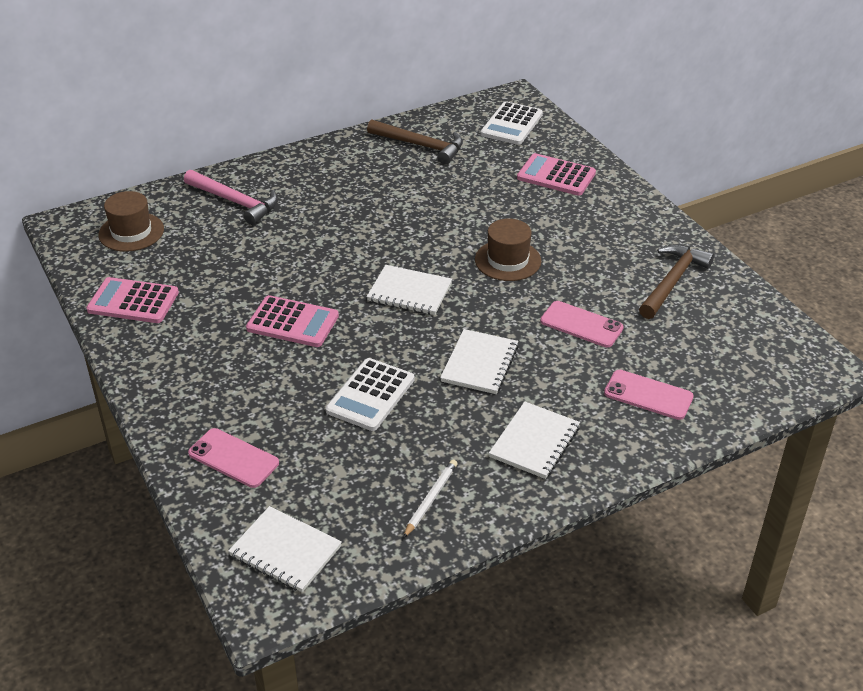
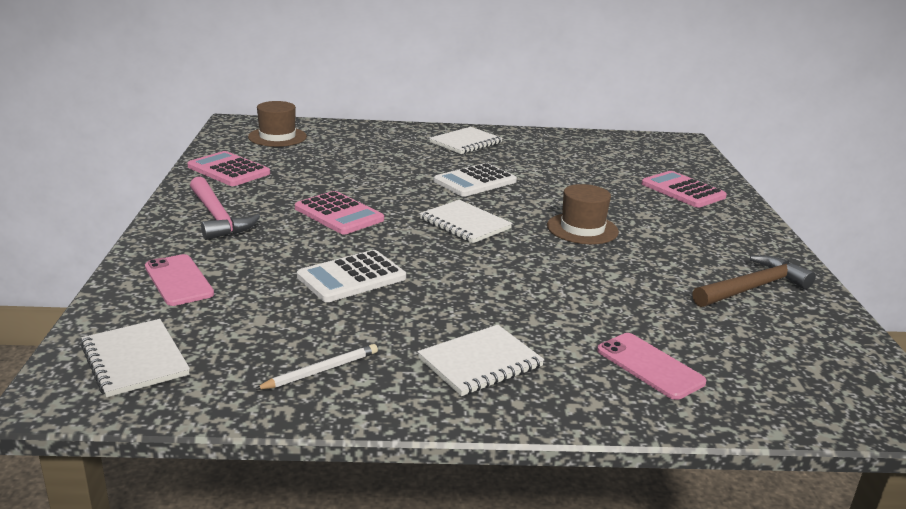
camera: 25 degrees right, 15 degrees down
(235, 202) = (376, 141): pink hammer -> pink hammer (217, 217)
(420, 146) = (568, 147): brown hammer -> none
(479, 364) = (482, 287): white notebook -> white notebook (466, 143)
(511, 124) = (666, 153): white calculator -> white calculator (475, 181)
(581, 325) = (619, 290): pink phone -> none

